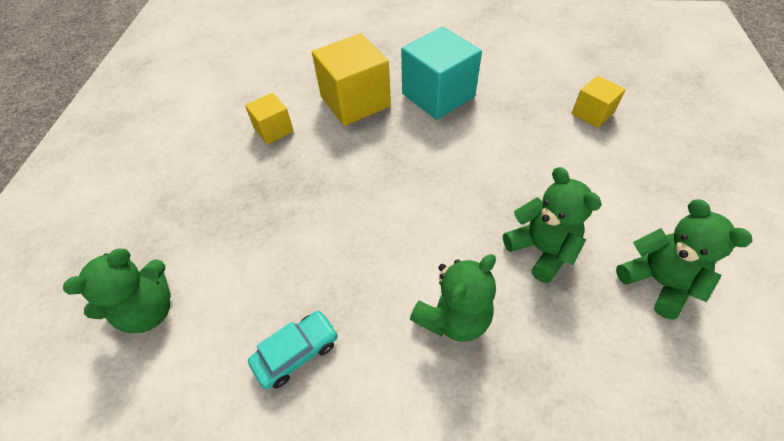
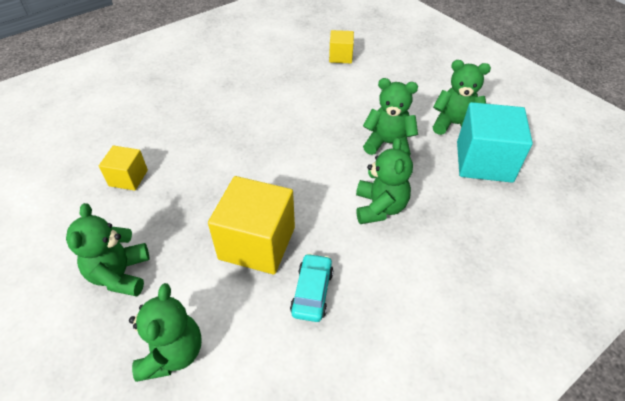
camera: 45 degrees left, 5 degrees down
(186, 212) = (120, 274): none -> green teddy bear
(355, 102) = (175, 125): yellow cube -> yellow cube (257, 243)
(438, 95) = (234, 91): turquoise cube -> turquoise cube (484, 161)

